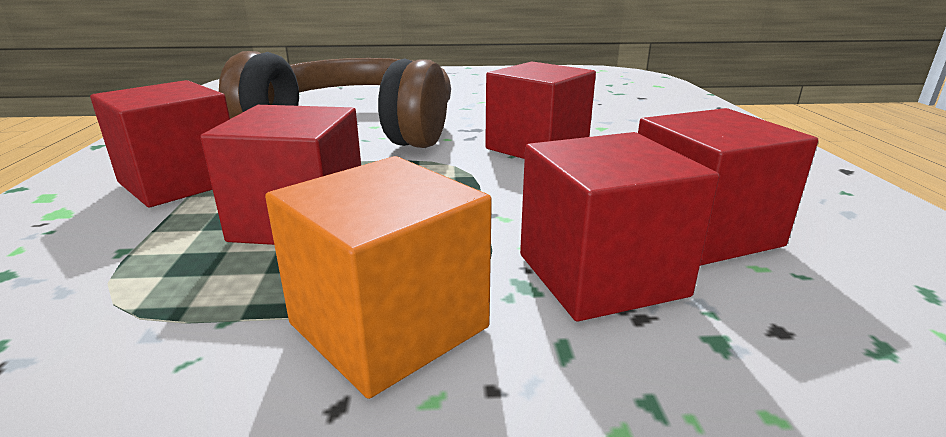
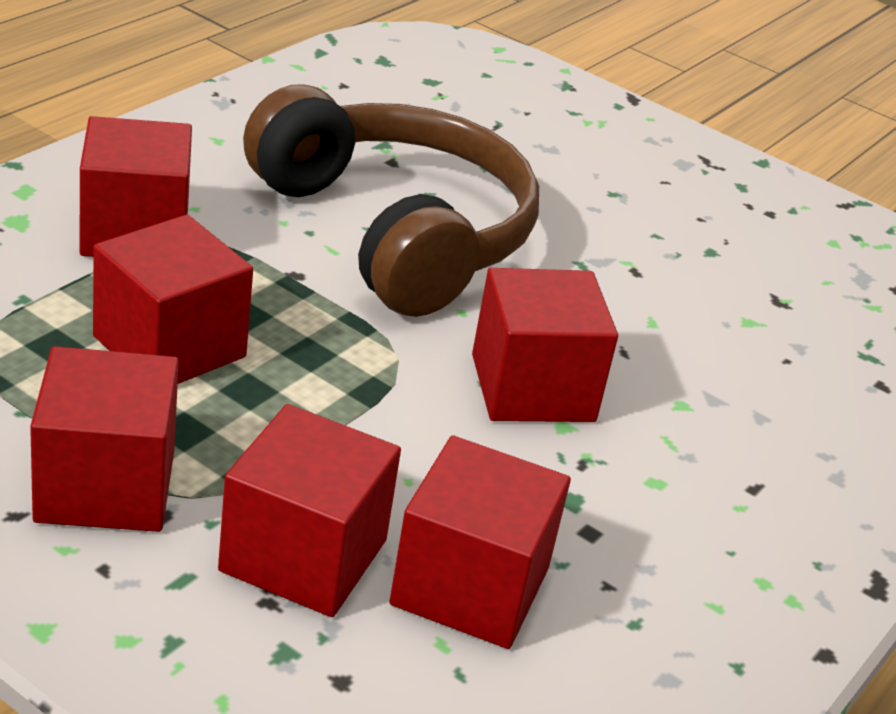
camera: 35 degrees right, 10 degrees up
(389, 325) = (105, 486): orange cube -> red cube

